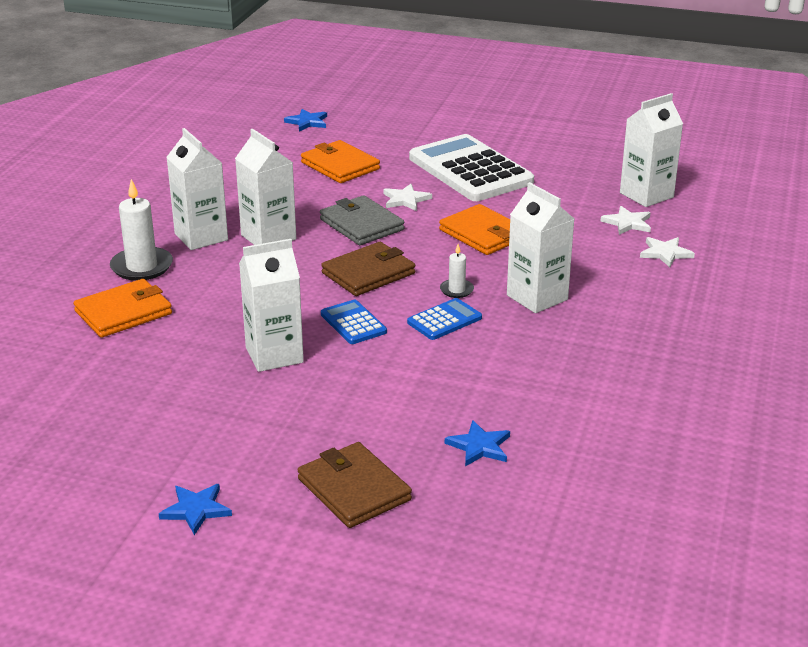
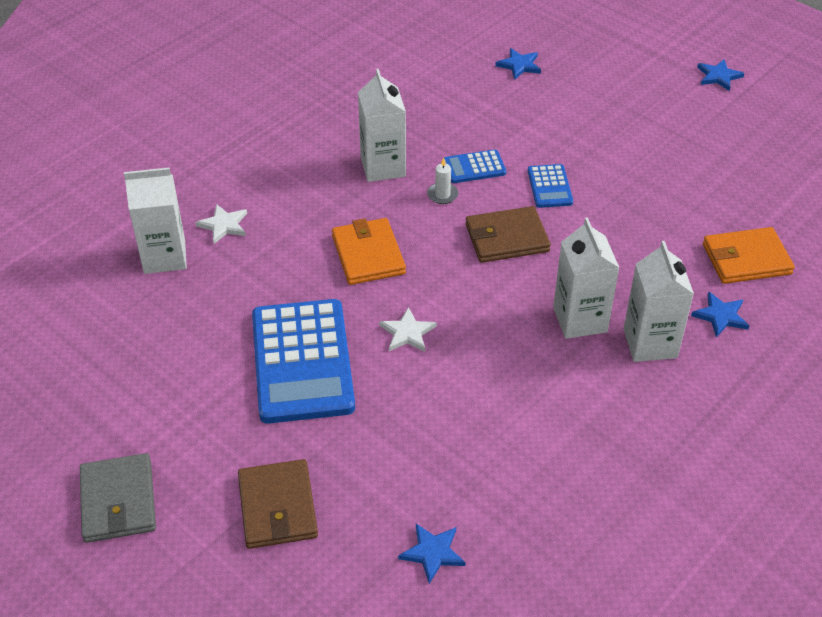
camera: 155 degrees left, 15 degrees up
(142, 267) = (720, 316): white candle -> blue star
(274, 355) = (627, 175): white carton -> none
(340, 166) = (443, 425): orange wallet -> none
(353, 489) = (615, 62): brown wallet -> brown wallet (278, 507)
(361, 224) = (476, 308): grey wallet -> grey wallet (118, 501)
(470, 170) = (302, 361): white calculator -> blue calculator
(665, 253) = (232, 179): white star -> none

